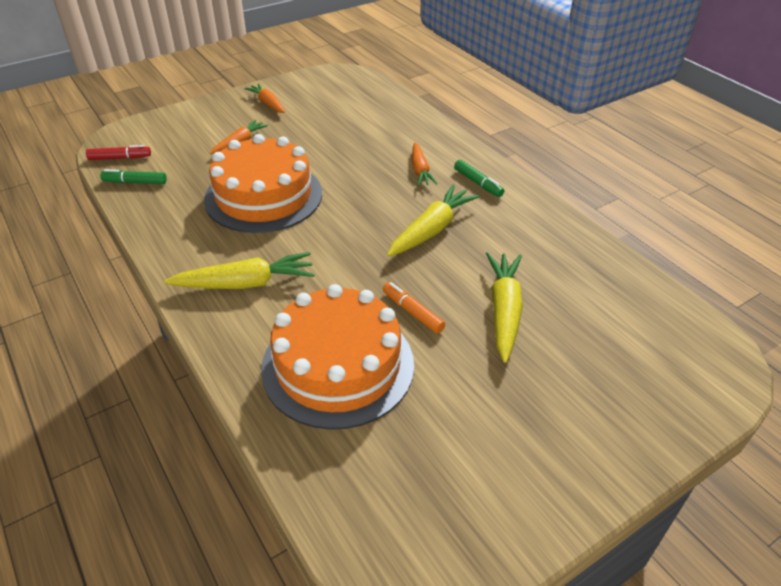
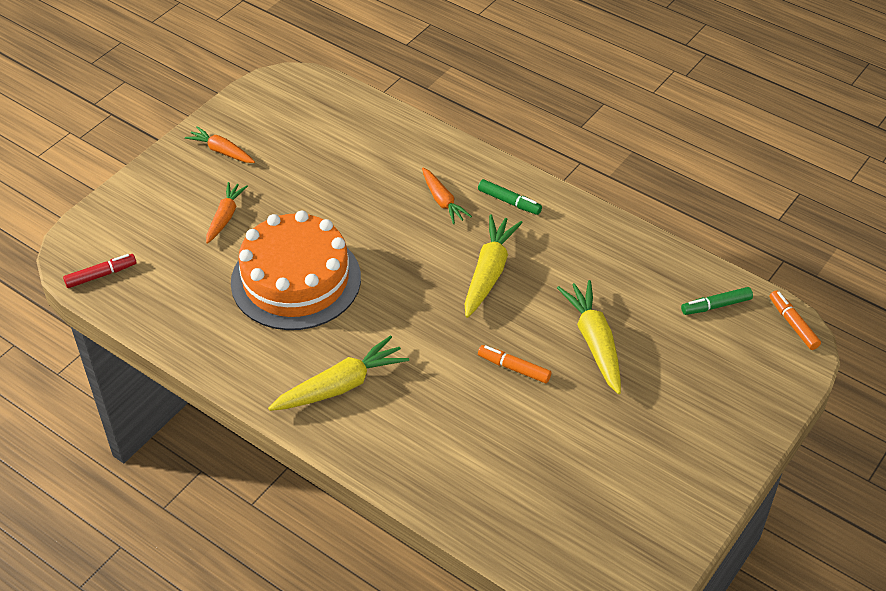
camera: 20 degrees left, 5 degrees up
(135, 182) = (142, 302): green marker -> green marker (716, 306)
(338, 365) = (474, 440): orange cake -> none
(726, 350) = (793, 324): none -> orange marker

